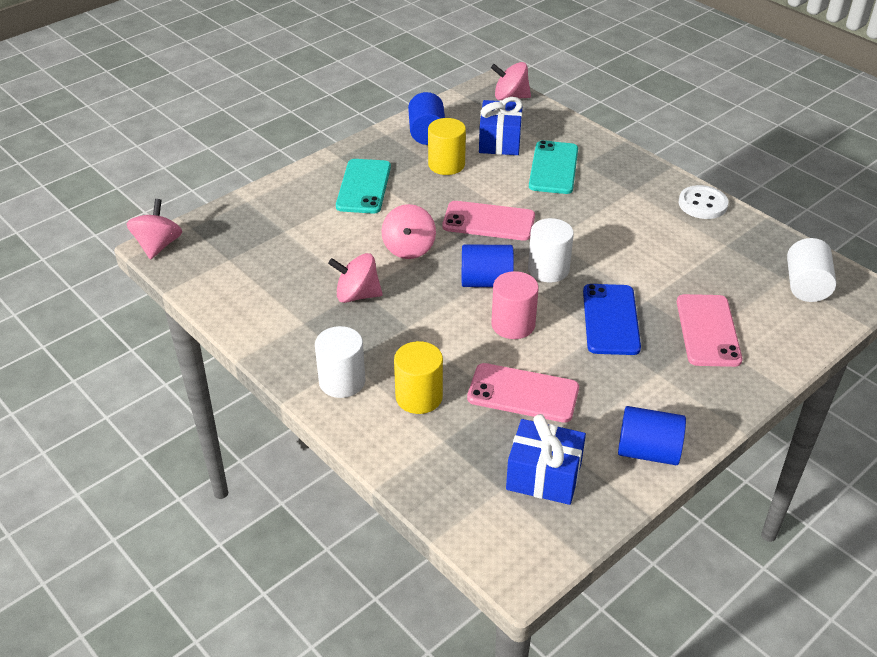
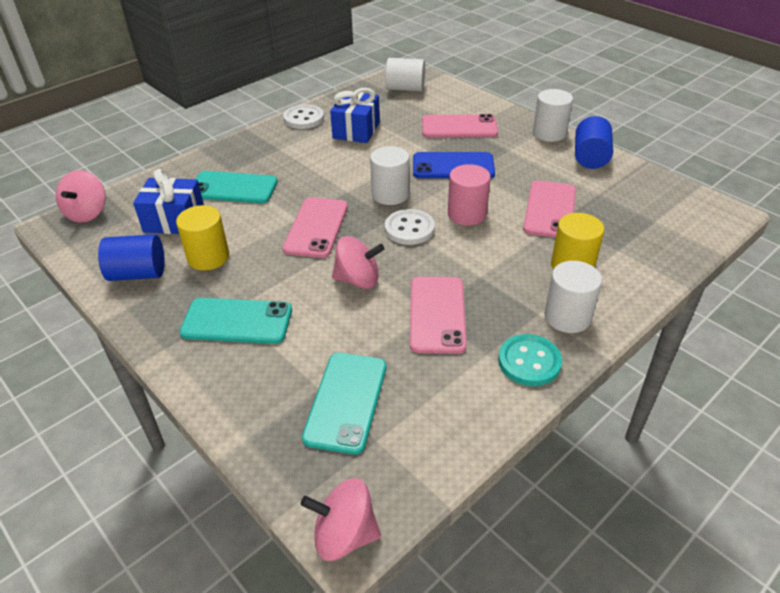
camera: 90 degrees left, 0 degrees up
(268, 244) = (346, 401): none -> turquoise phone
(289, 348) = (529, 362): none -> turquoise button
(357, 295) = (437, 314): pink spinning top -> pink phone
(486, 281) = (409, 229): blue cylinder -> white button
(544, 476) = (633, 201): blue gift -> blue gift (356, 130)
(708, 418) = (549, 133): none -> white cylinder

